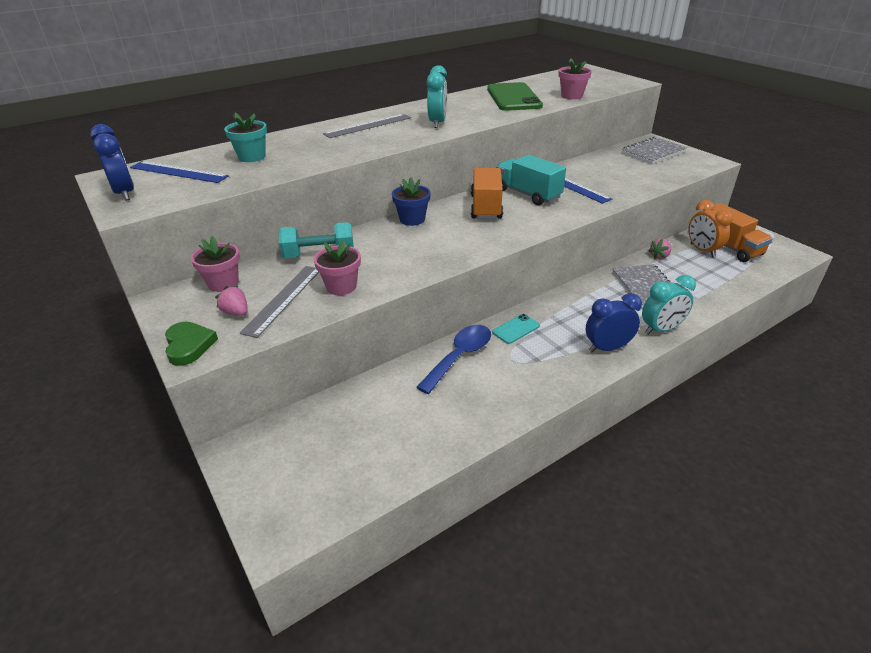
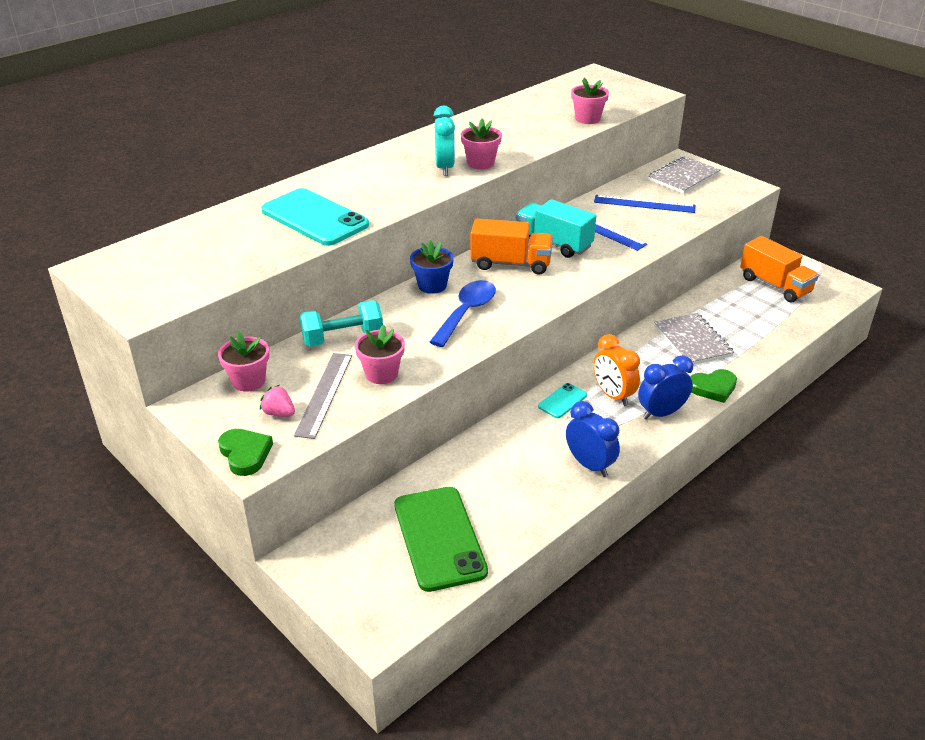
camera: 10 degrees left, 0 degrees up
(125, 193) = (127, 289): blue clock -> blue clock (589, 465)
(178, 172) = (173, 256): blue ruler -> blue ruler (644, 204)
(252, 157) = (248, 230): turquoise flower pot -> none
(311, 151) = (314, 218): none -> turquoise phone
(368, 126) = (365, 176): grey ruler -> none
(460, 356) = (510, 437): blue spoon -> blue spoon (466, 312)
(469, 121) = (480, 163): none -> pink flower pot
(486, 207) = (511, 264): orange truck -> orange truck turned 105 degrees clockwise
(513, 97) = (521, 124): green phone -> green phone (439, 538)
(659, 256) = (702, 302): pink strawberry -> none
(661, 329) = (713, 388): turquoise clock -> green heart
(702, 250) = (747, 291): orange clock -> orange clock (613, 395)

